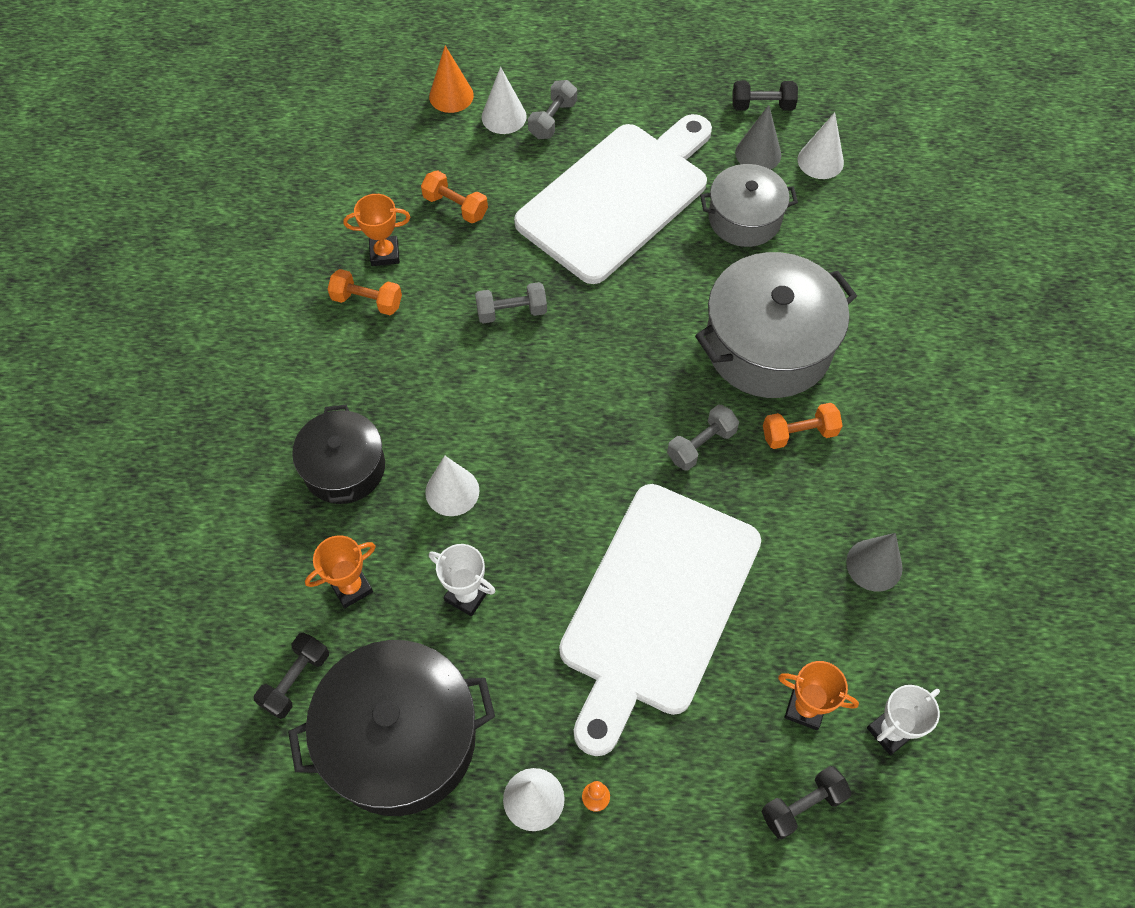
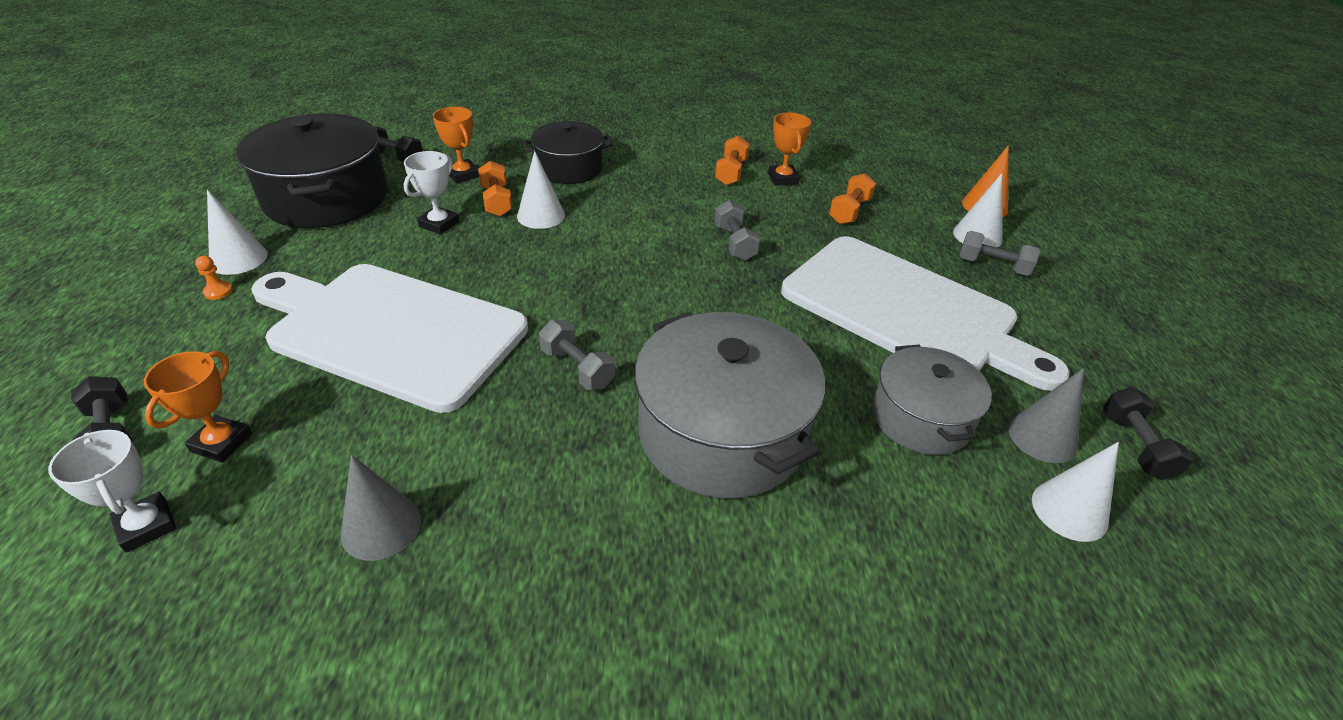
camera: 85 degrees right, 20 degrees down
(799, 433) = (589, 457): orange dumbbell -> orange dumbbell (497, 201)

